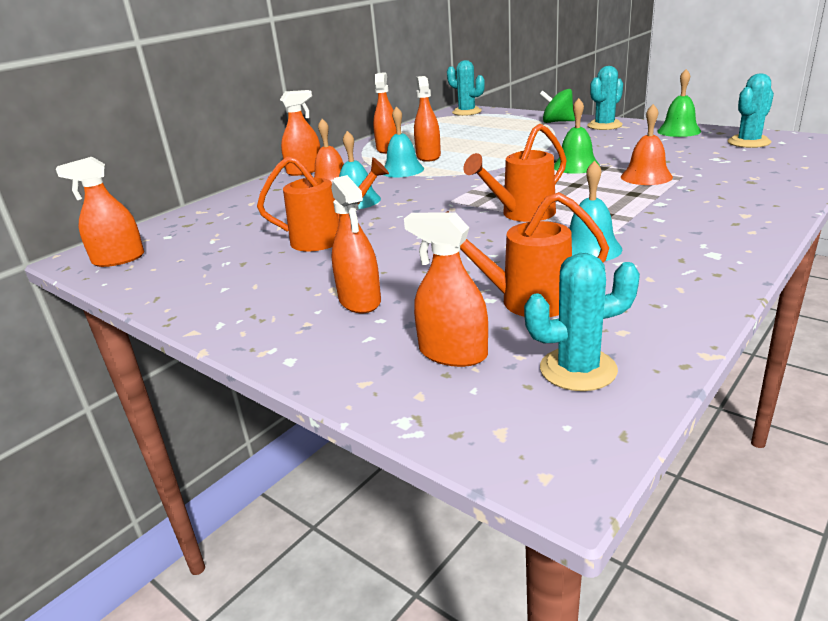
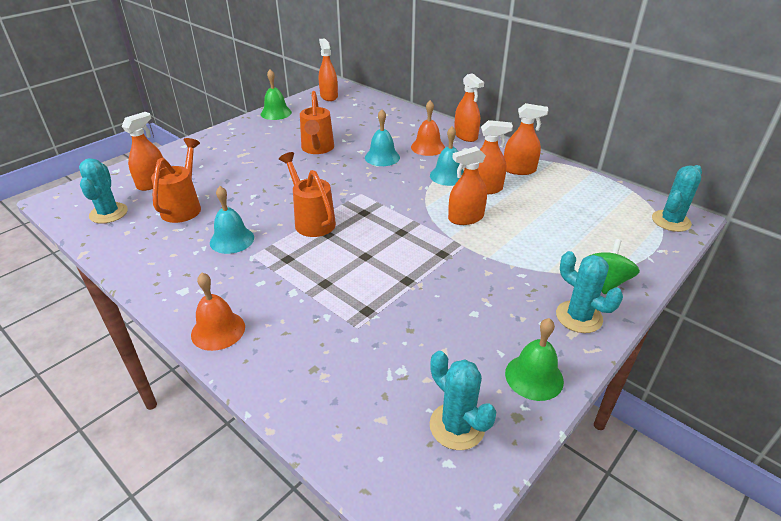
camera: 90 degrees right, 10 degrees up
(360, 300) = (225, 160): orange spray bottle -> orange spray bottle (466, 218)
(576, 166) = (418, 265): green bell -> green bell (276, 113)
(646, 177) = (364, 301): orange bell -> orange bell (218, 330)

